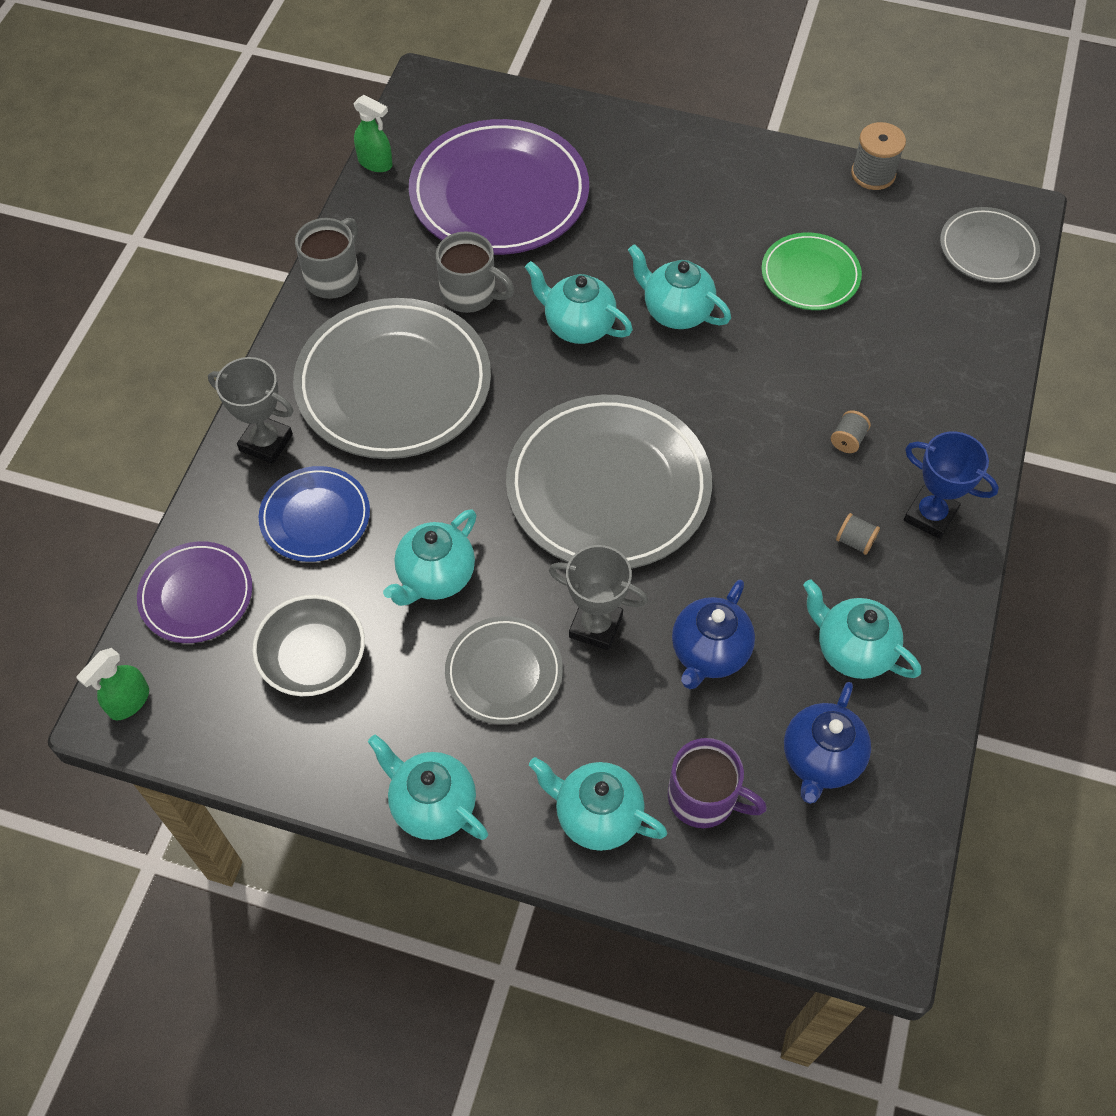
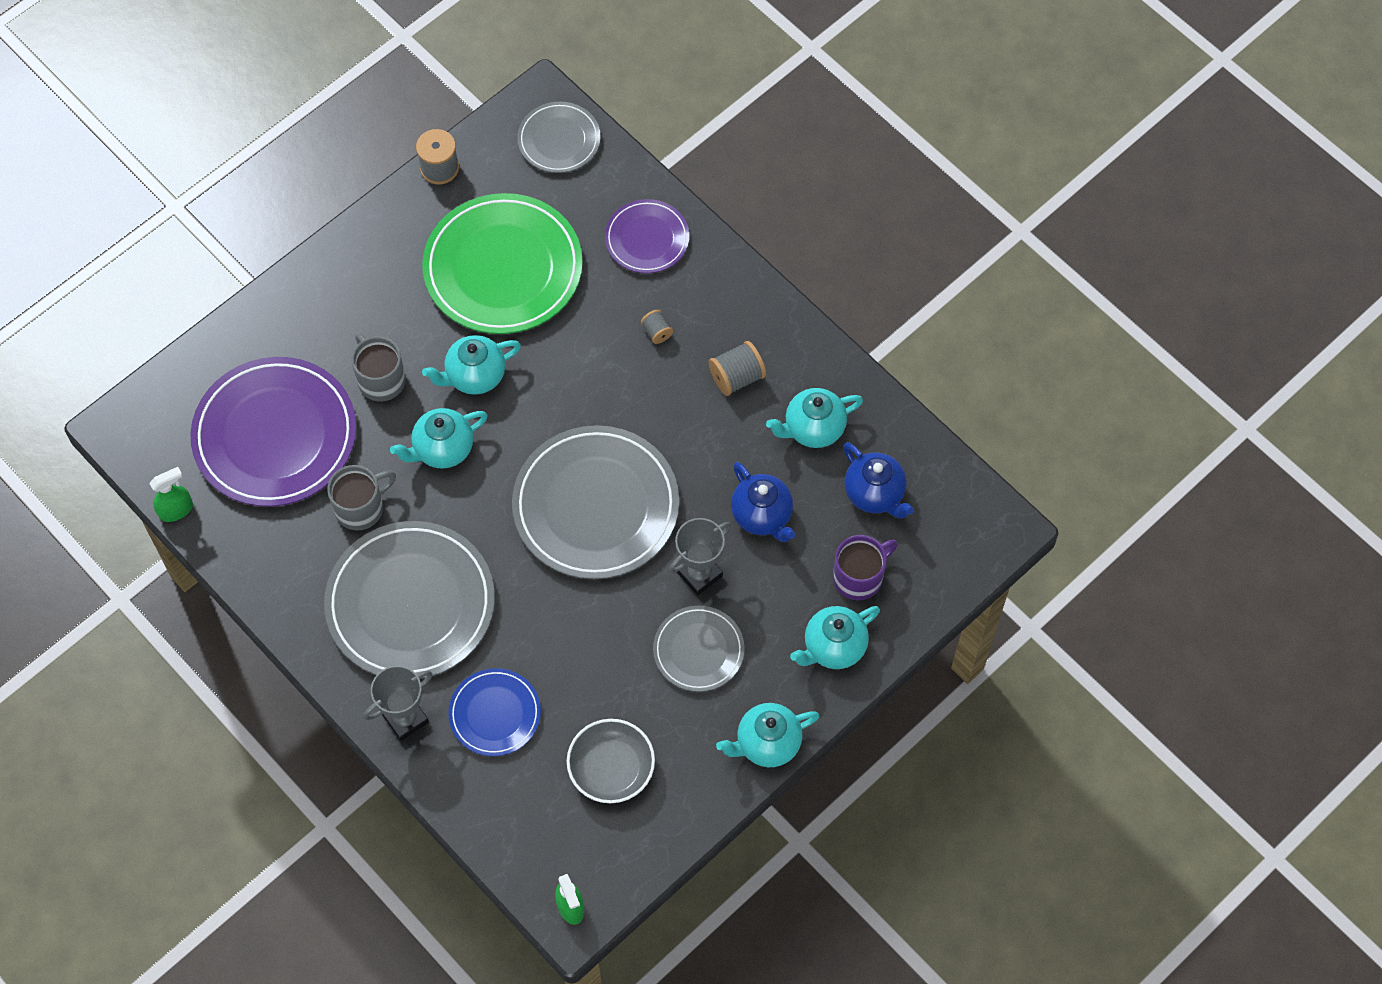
camera: 60 degrees left, 5 degrees up
(196, 595) = (510, 825): purple plate -> purple plate (647, 239)
(333, 277) = (276, 598): grey mug -> grey mug (380, 379)
(435, 577) = (597, 657): turquoise teapot -> none
(810, 275) = (503, 268): green plate -> green plate, size x1.88
(855, 541) = (736, 377): grey spool -> grey spool, size x1.71
(930, 515) = (746, 320): blue trophy -> none

